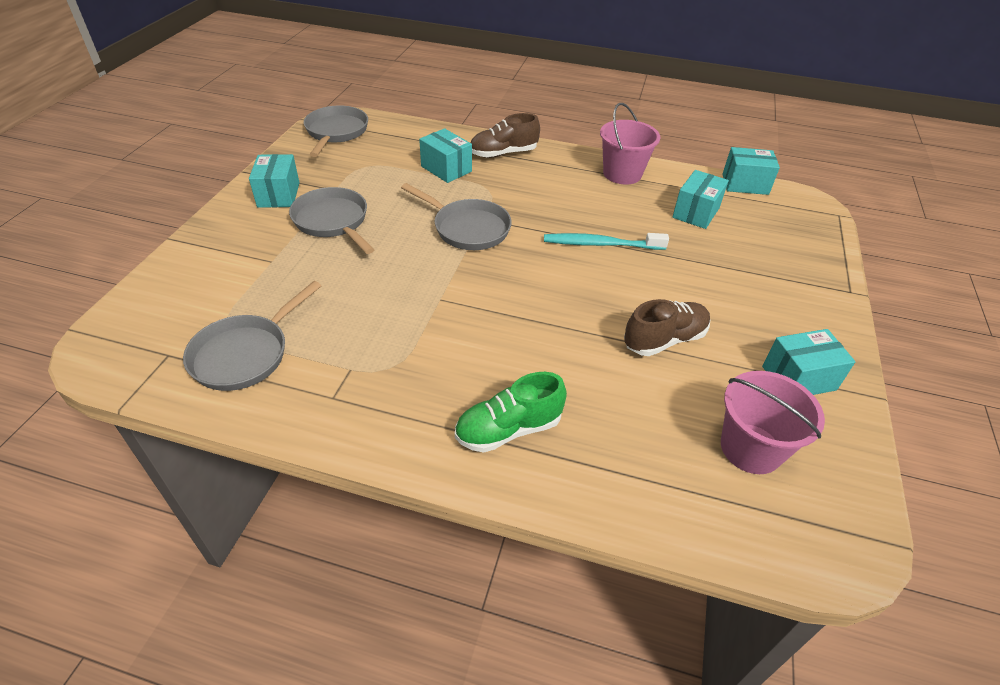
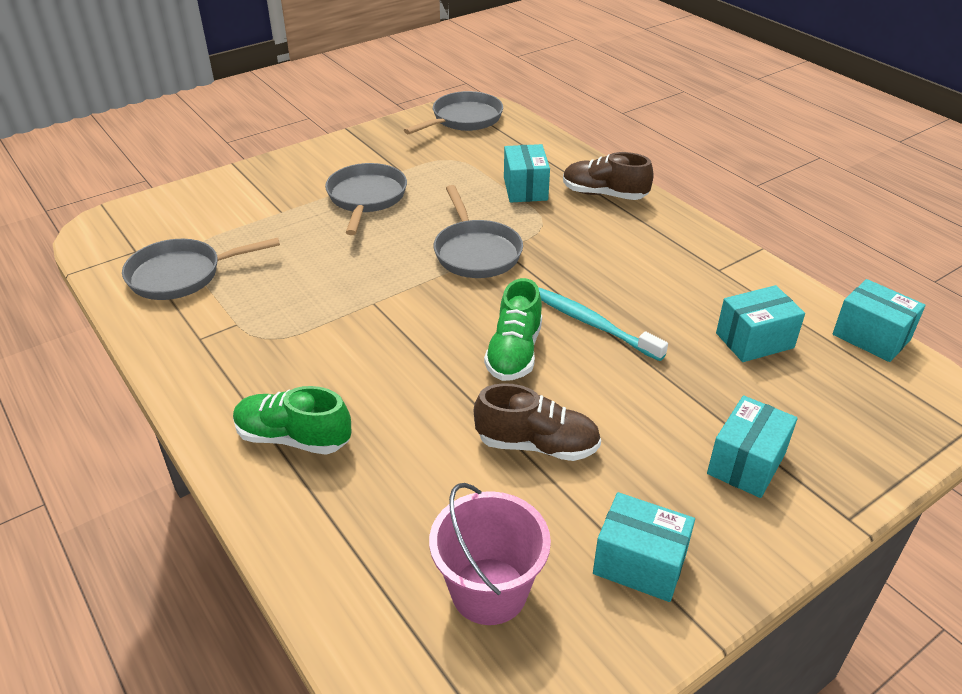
camera: 40 degrees right, 5 degrees down
(279, 195) = (350, 158): turquoise box -> turquoise box (746, 463)
(578, 287) = (514, 353): none -> green shoe
(622, 174) = (716, 264): pink bucket -> none

